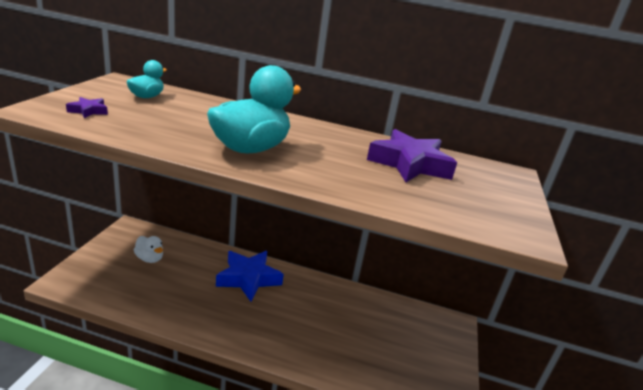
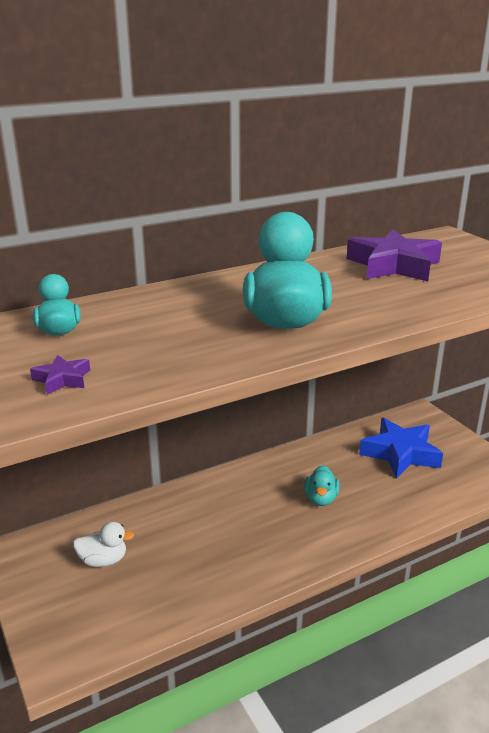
camera: 40 degrees left, 0 degrees up
(248, 278) = (229, 500): blue star -> blue star (400, 453)
(296, 317) = (321, 499): none -> turquoise duck

